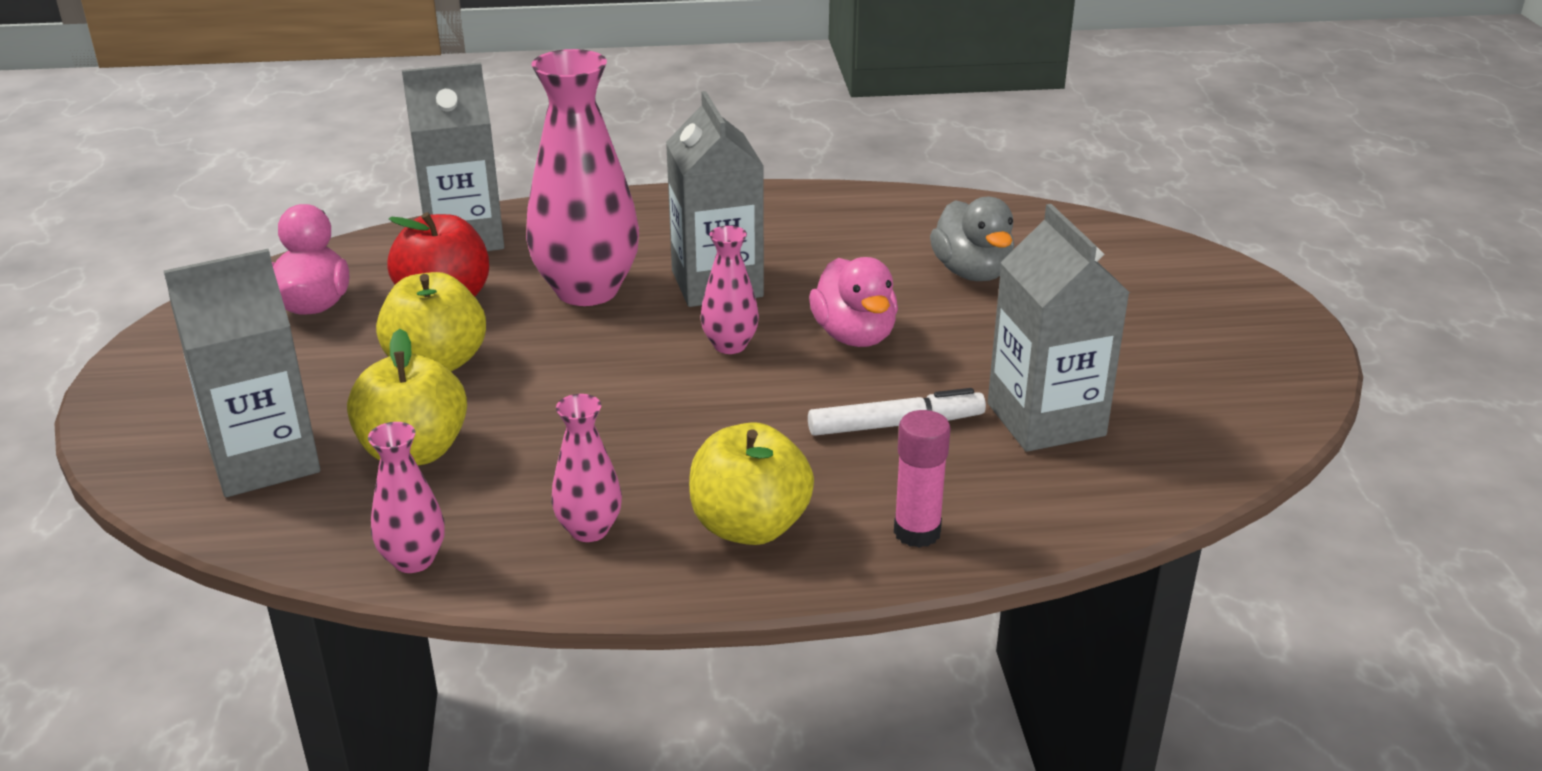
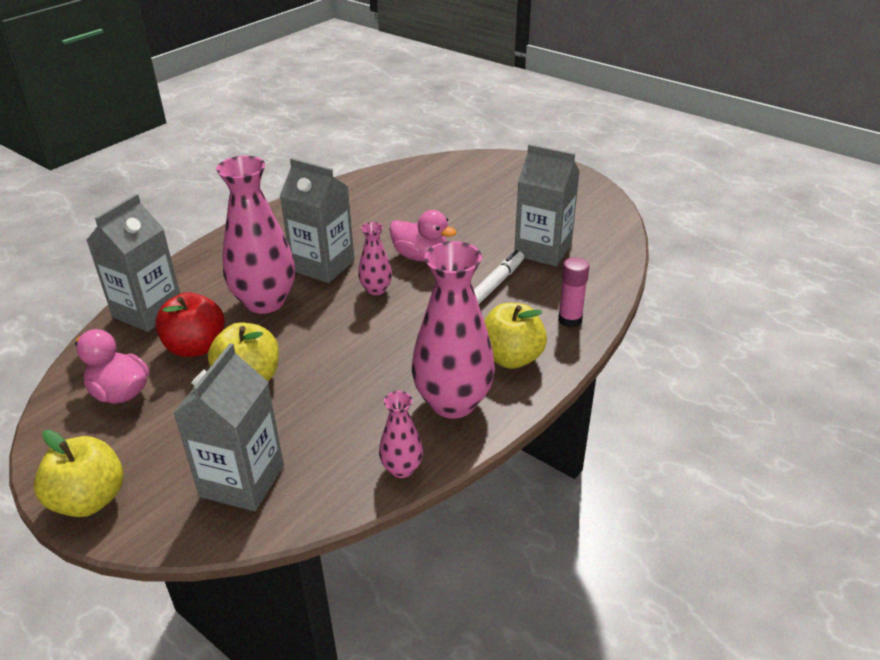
camera: 45 degrees left, 5 degrees up
(414, 451) = (314, 424): yellow apple -> yellow apple (89, 500)
(589, 530) = (453, 402): pink vase -> pink vase, size x2.03
(972, 272) = (423, 205): grey duck -> none

